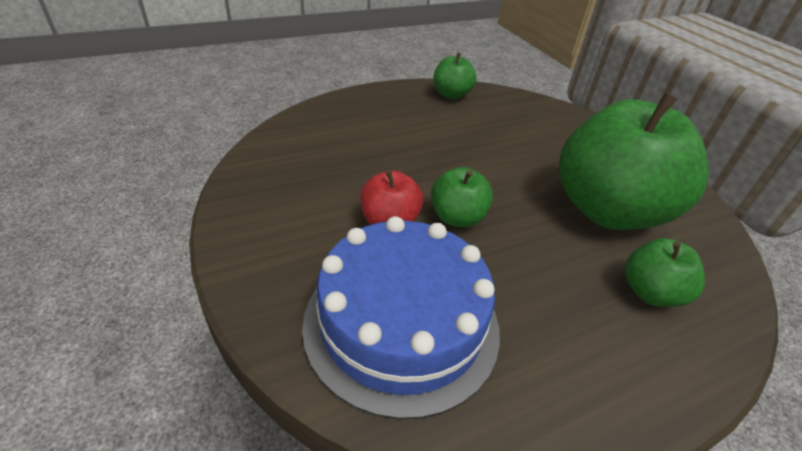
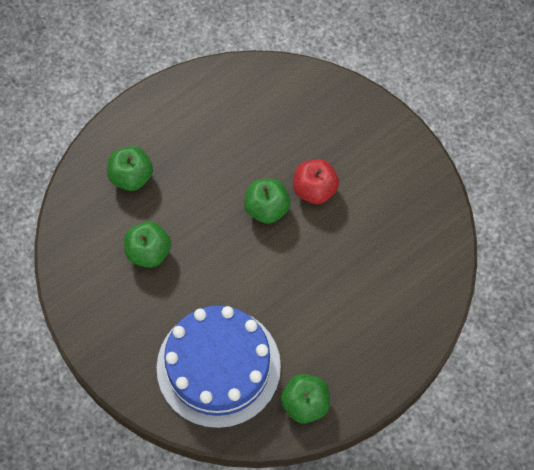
camera: 170 degrees right, 25 degrees up
(401, 323) = (284, 114): blue cake -> blue cake (218, 367)
(607, 210) = (148, 252): green apple -> green apple, size x0.46

